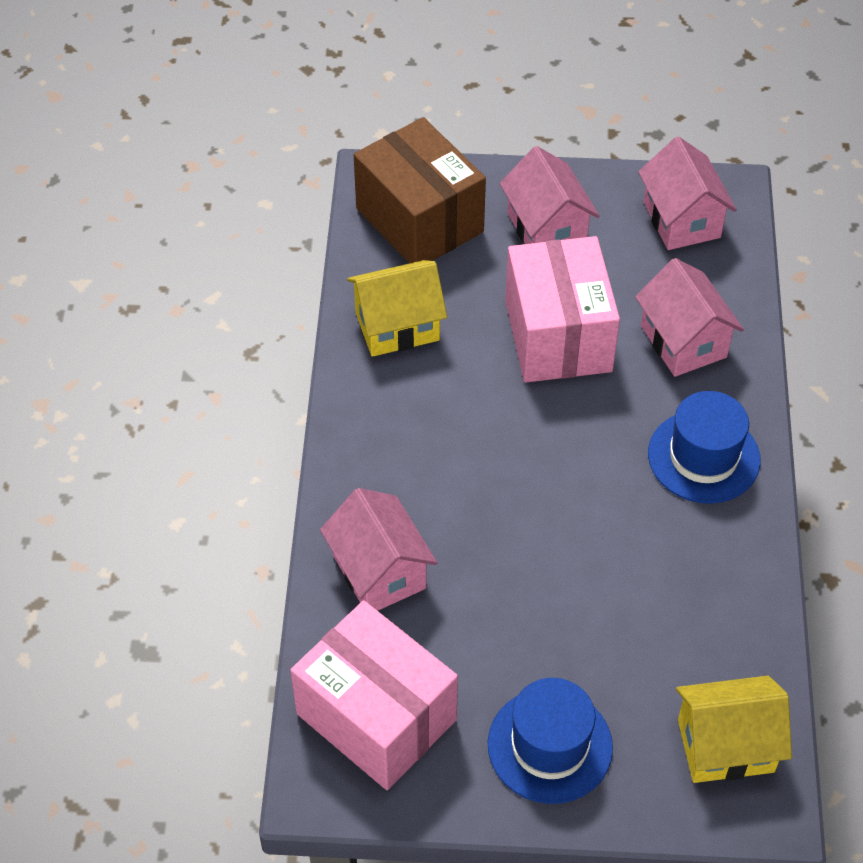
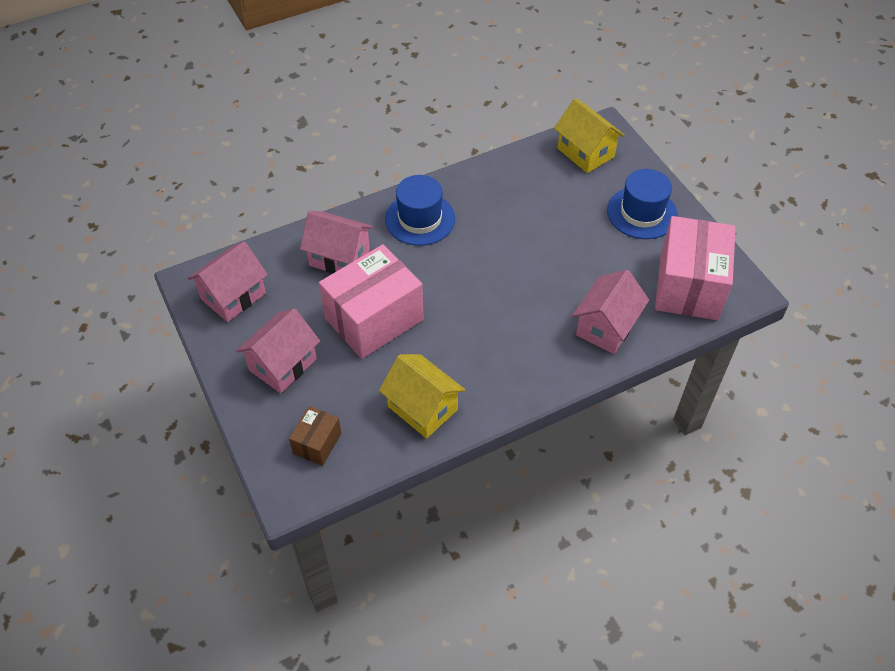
camera: 120 degrees left, 0 degrees up
(419, 220) = (317, 443): brown box -> brown box, size x0.49
(683, 341) = (339, 258): pink house -> pink house turned 75 degrees clockwise

